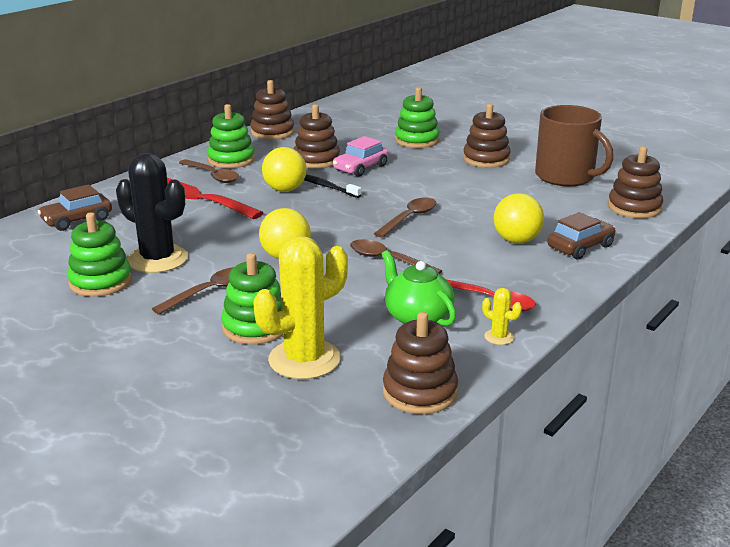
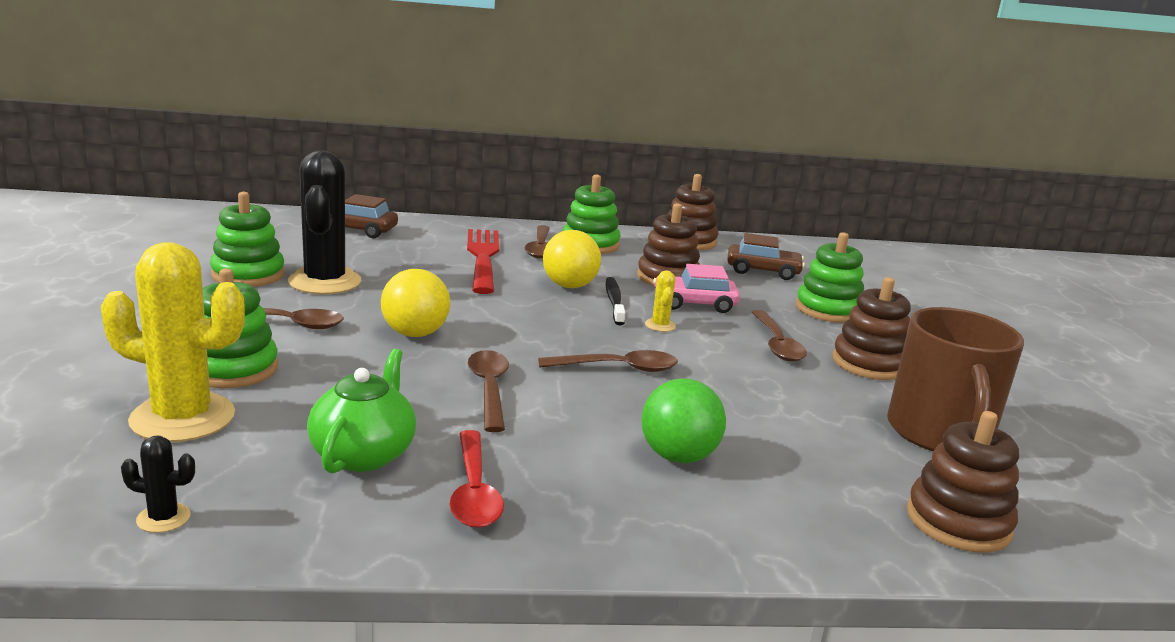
camera: 45 degrees right, 5 degrees down
(420, 392) = (163, 518): brown stacking toy -> black cactus
(437, 169) = (777, 344): none -> brown spoon
(499, 337) = (377, 531): yellow cactus -> yellow cactus (660, 325)
(516, 240) = (678, 456): yellow ball -> green ball
(580, 247) = (743, 513): brown car -> brown car (763, 271)

